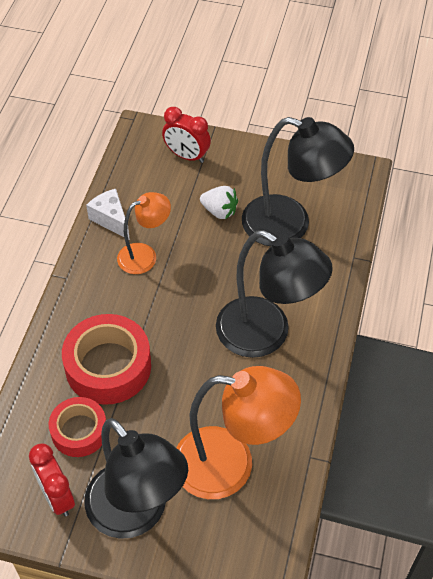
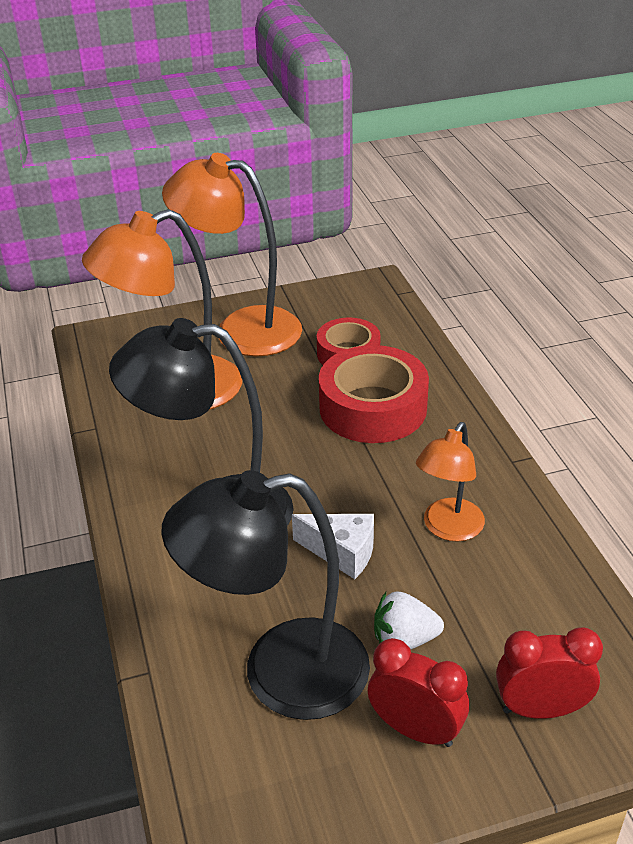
camera: 150 degrees right, 15 degrees down
(57, 496) = (322, 312): red clock -> red clock (415, 730)
(111, 219) = (539, 550): white cheese -> white cheese (342, 553)
(137, 514) = (241, 329): black lamp -> orange lamp

